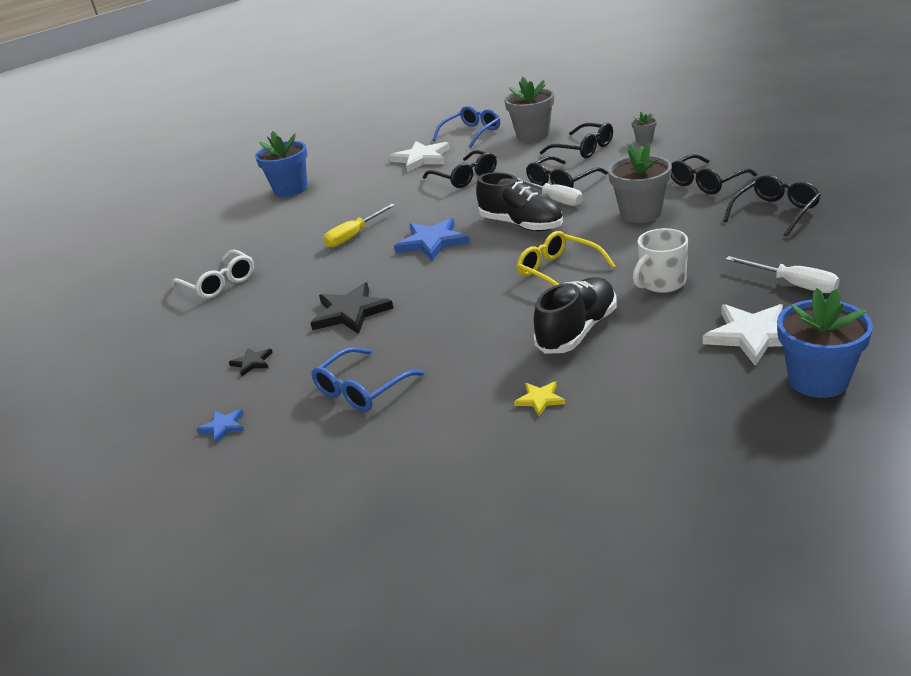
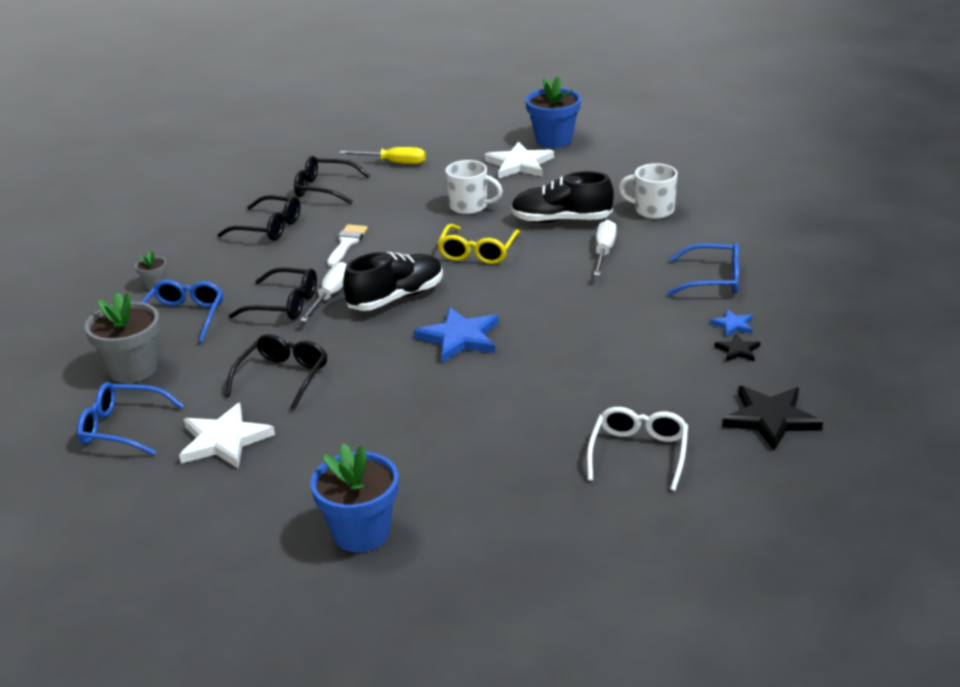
camera: 125 degrees left, 0 degrees up
(223, 426) = (819, 322): blue star -> blue star (733, 325)
(350, 312) = (620, 332): black star -> black star (770, 419)
(354, 236) = (473, 400): yellow screwdriver -> yellow screwdriver (394, 163)
(521, 225) = (396, 298): black shoe -> black shoe turned 45 degrees clockwise
(540, 399) = (653, 210): yellow star -> white mug
(583, 149) = (183, 317): black glasses -> blue glasses
(641, 213) = (346, 243): grey flower pot -> white brush
(793, 284) = (443, 164): white screwdriver -> white screwdriver (604, 252)

